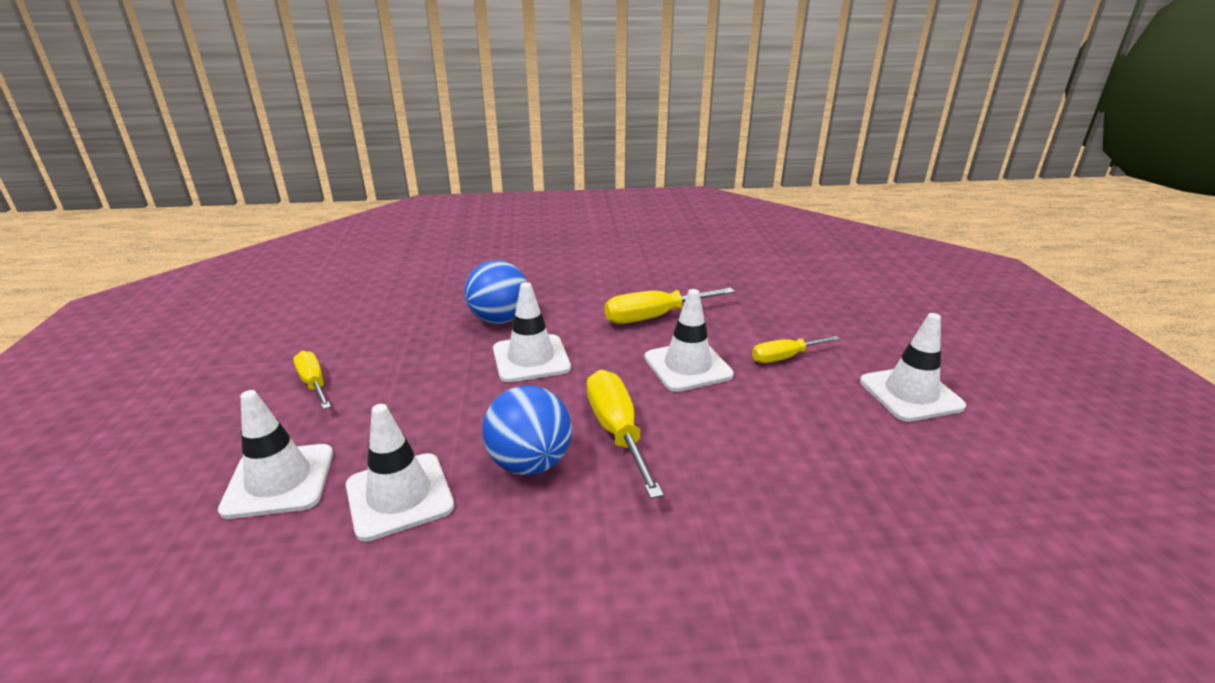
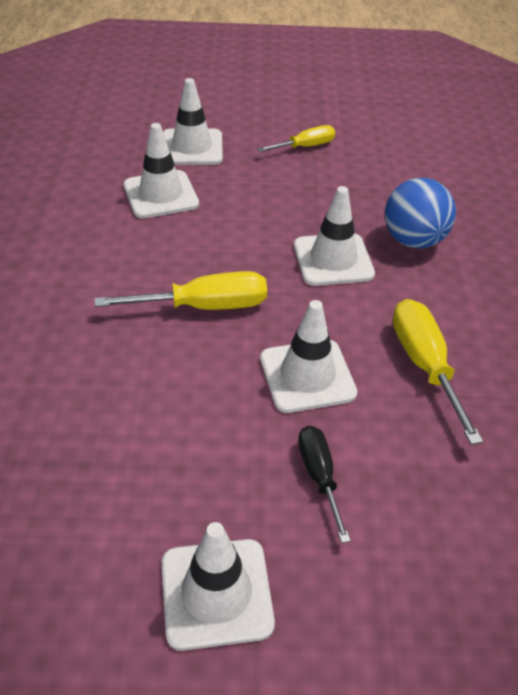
camera: 95 degrees right, 15 degrees up
(530, 463) = (177, 254): blue ball -> none
(785, 357) = (319, 476): yellow screwdriver -> black screwdriver

